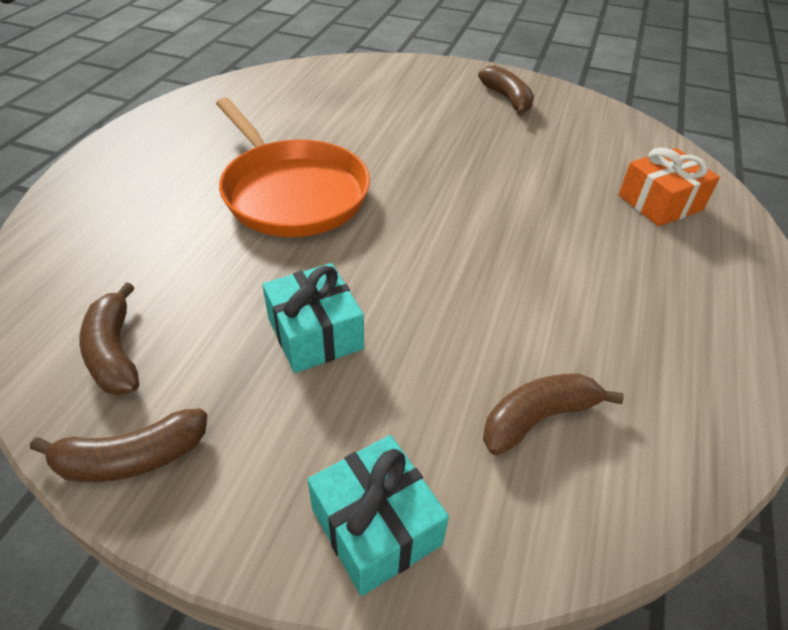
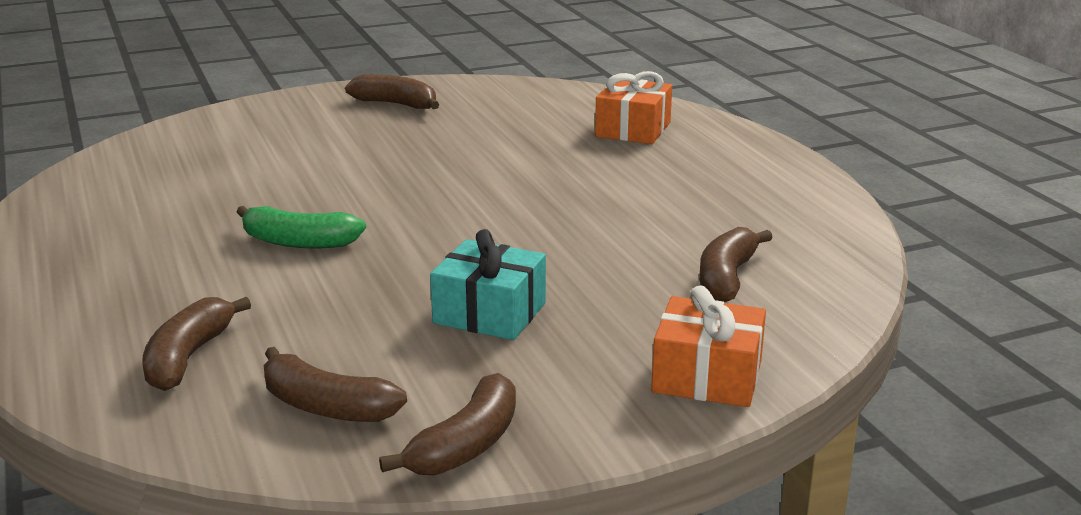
camera: 40 degrees left, 20 degrees down
(113, 255) = (188, 357): none -> brown banana
(292, 193) = (298, 242): orange pan -> green banana
(376, 526) = (707, 376): turquoise gift -> orange gift

